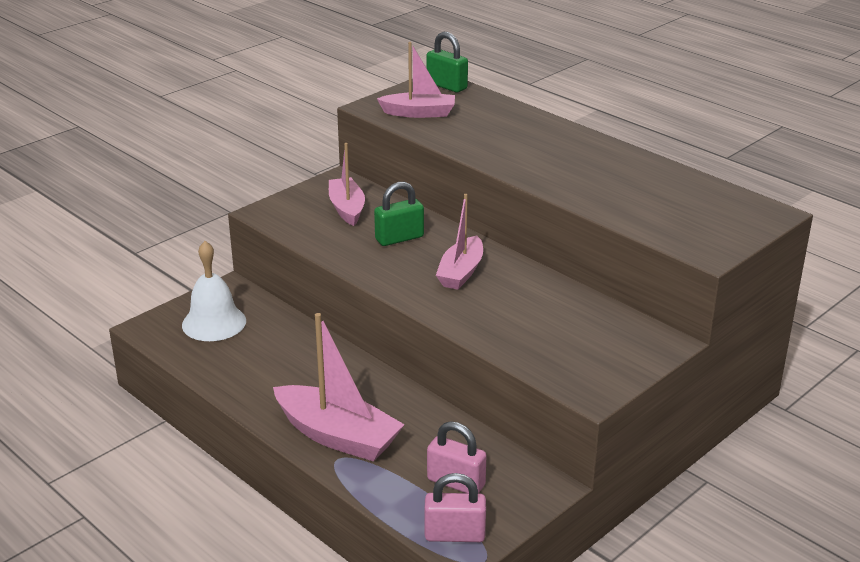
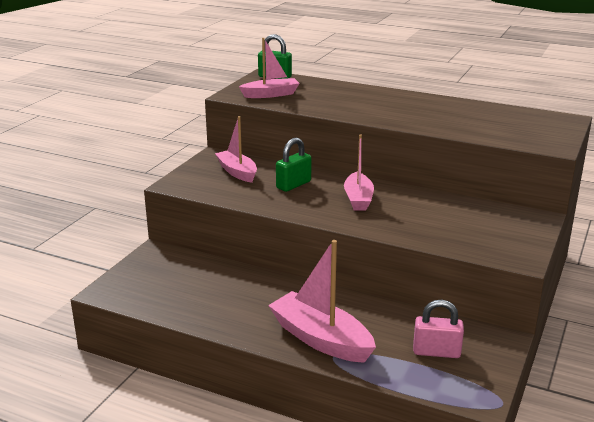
camera: 20 degrees left, 5 degrees down
(214, 323) = (159, 278): white bell -> none
(337, 436) = (321, 339): pink boat -> pink boat turned 150 degrees counterclockwise
(454, 535) = (466, 390): pink padlock -> none

